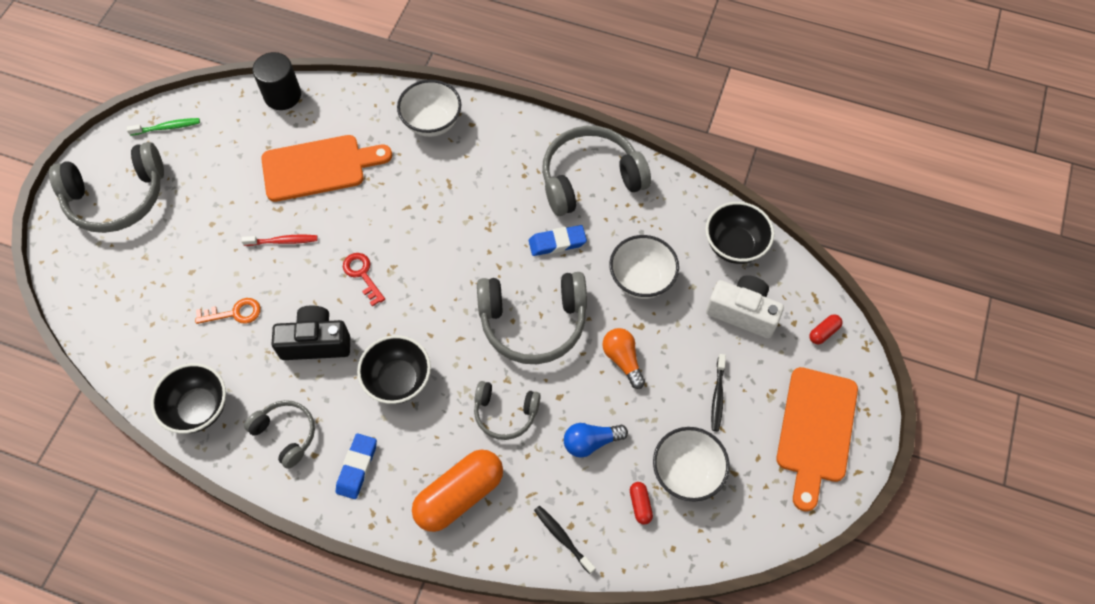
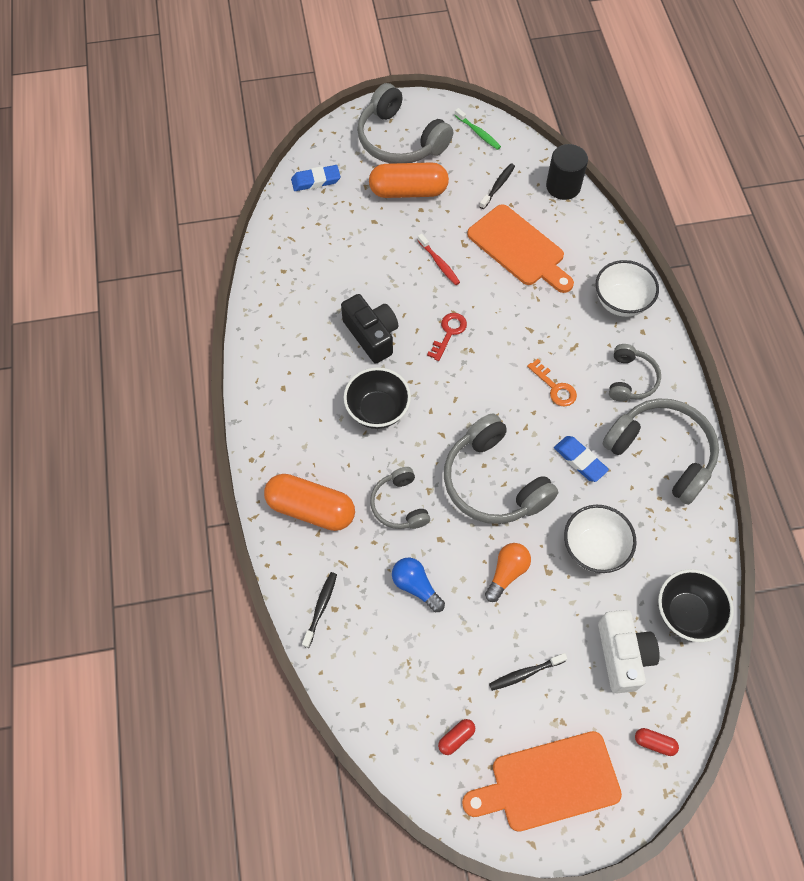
camera: 60 degrees right, 0 degrees up
(182, 223) = (408, 191): none -> orange capsule
(199, 408) = (273, 292): black bowl -> none
(234, 313) = (360, 268): orange key -> orange key (555, 387)
(239, 146) = (498, 186): none -> black toothbrush
(286, 434) = (287, 359): grey headphones -> grey headphones (630, 379)
(357, 467) = (290, 423): blue eraser -> blue eraser (316, 181)
(640, 505) = (385, 657): red capsule -> red capsule (456, 738)
(686, 472) = (437, 682): white bowl -> none

